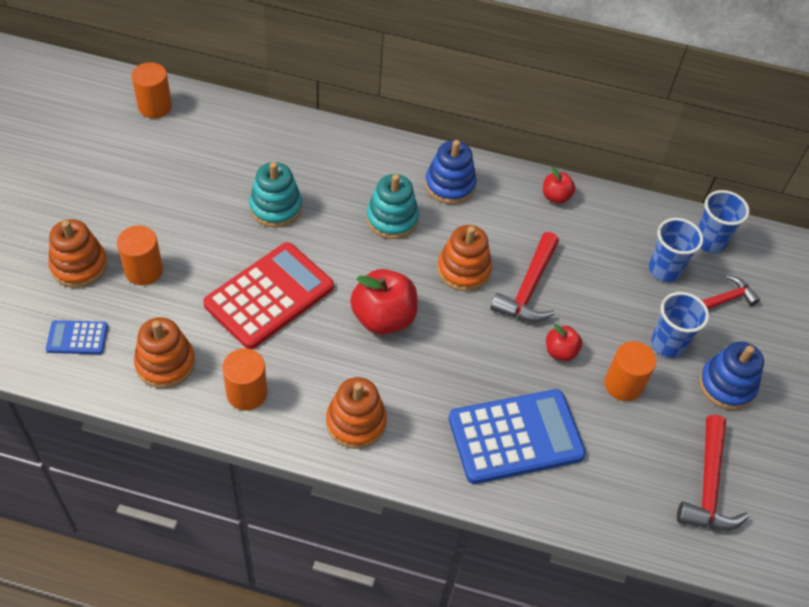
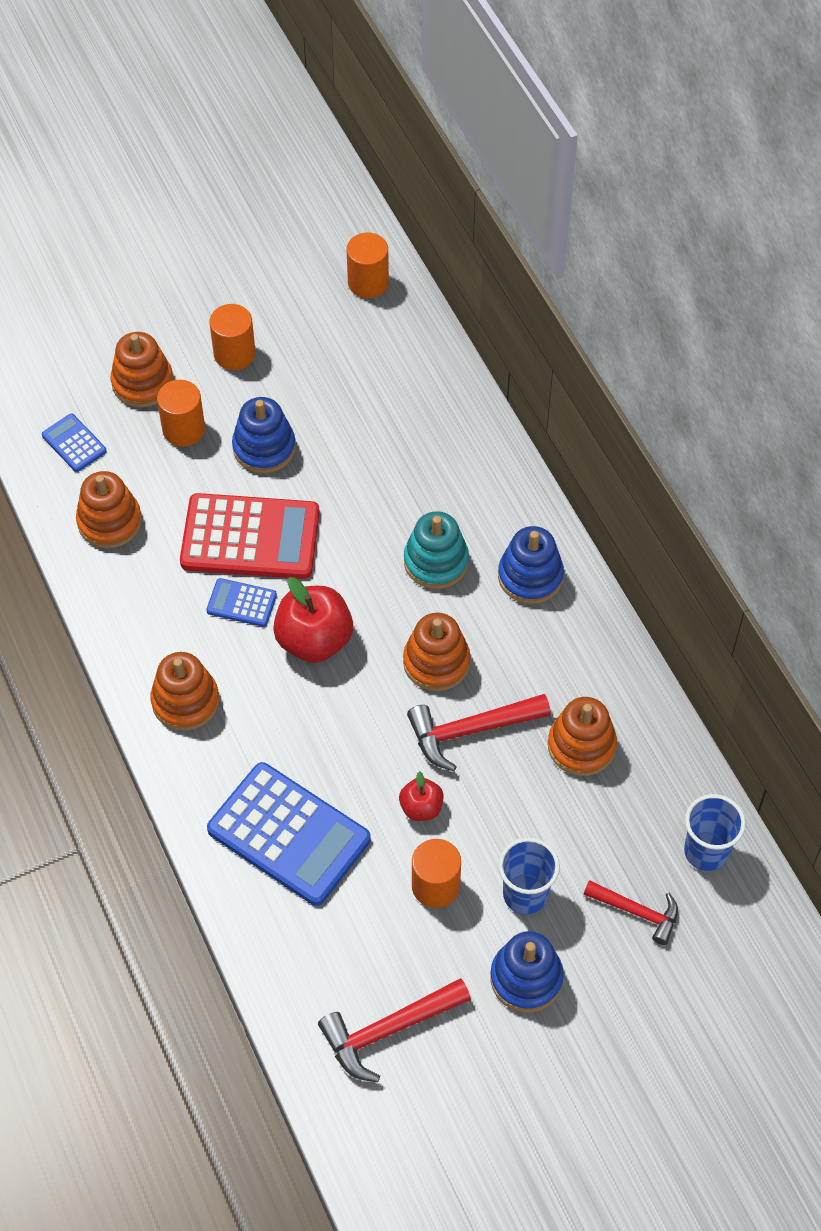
camera: 55 degrees right, 5 degrees up
(210, 240) = (264, 448): none -> blue stacking toy
(246, 393) = (137, 601): orange cylinder -> orange cylinder (234, 354)
(276, 207) = (352, 464): turquoise stacking toy -> none
(314, 336) = (241, 603): none -> blue calculator
(555, 197) = (615, 675): red apple -> none
(589, 245) = (581, 746): none -> orange stacking toy
(664, 270) = (621, 833): blue cup -> none

